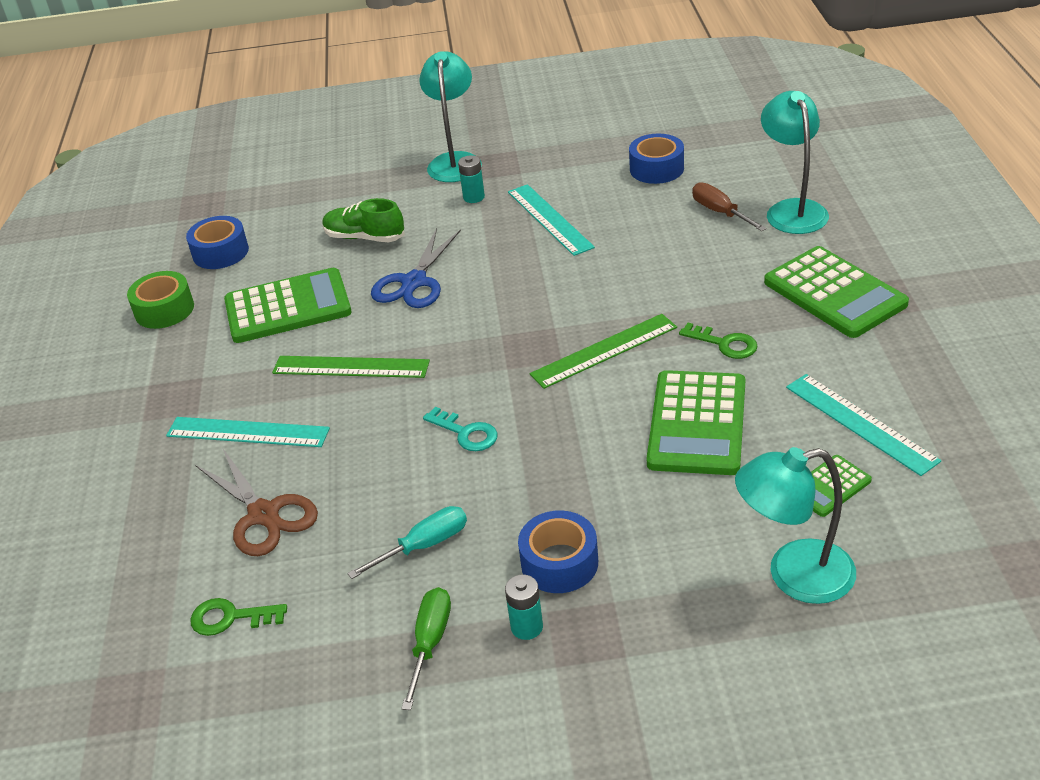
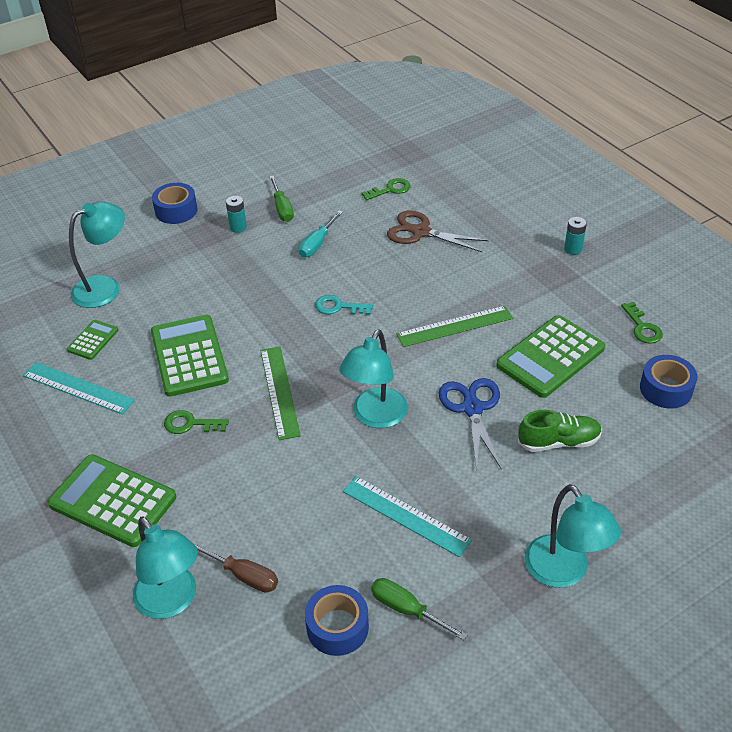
camera: 150 degrees right, 5 degrees up
(164, 310) = (642, 327): green tape -> green key
(248, 432) = (479, 268): turquoise ruler -> none
(474, 197) = (500, 523): turquoise battery -> turquoise battery (573, 249)
(517, 299) = (375, 417): none -> turquoise lamp
(559, 563) = (237, 257): blue tape -> blue tape (176, 210)
(594, 166) = (407, 610): none -> green screwdriver
(604, 350) = (279, 391): green ruler -> green ruler turned 45 degrees counterclockwise

